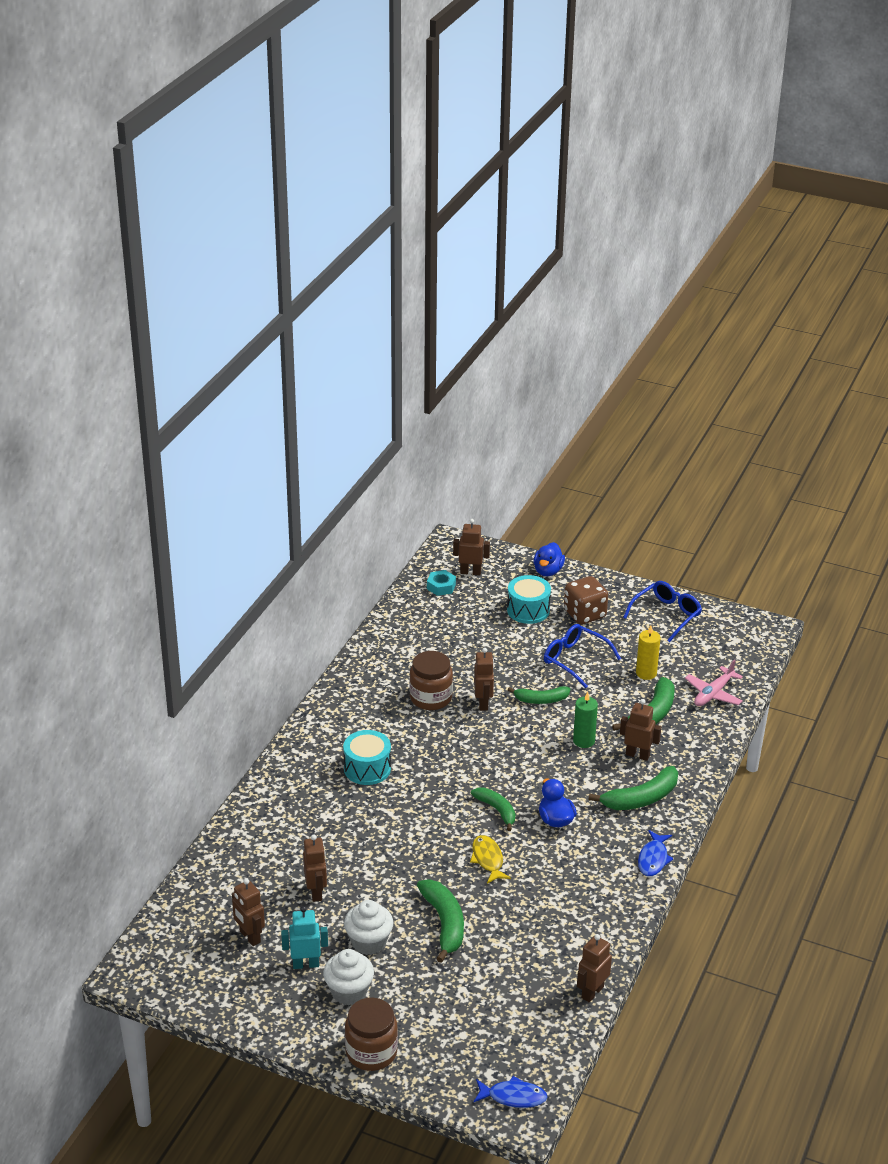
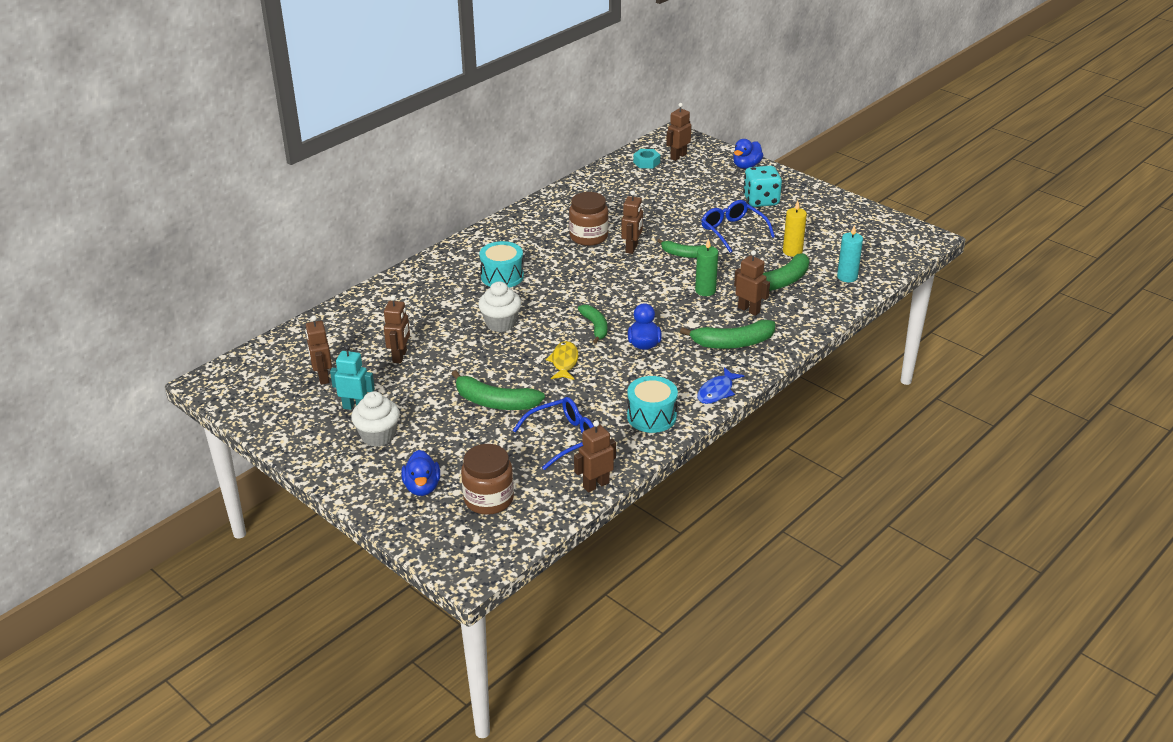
camera: 20 degrees right, 0 degrees up
(369, 942) = (420, 402): white cupcake -> white cupcake (501, 323)
(371, 1052) = (366, 487): brown jar -> brown jar (488, 499)
(427, 1038) = (422, 487): none -> blue duck
(444, 923) = (495, 402): green banana -> green banana turned 105 degrees clockwise
(470, 572) = (678, 156): brown robot -> brown robot turned 75 degrees counterclockwise
(513, 1097) = (470, 553): blue fish -> none
(528, 610) = (712, 190): turquoise drum -> turquoise drum (651, 416)
(584, 614) = (761, 201): brown dice -> turquoise dice
(666, 615) = (835, 213): blue glasses -> blue glasses (563, 438)
(713, 694) = (847, 277): pink plane -> turquoise candle

